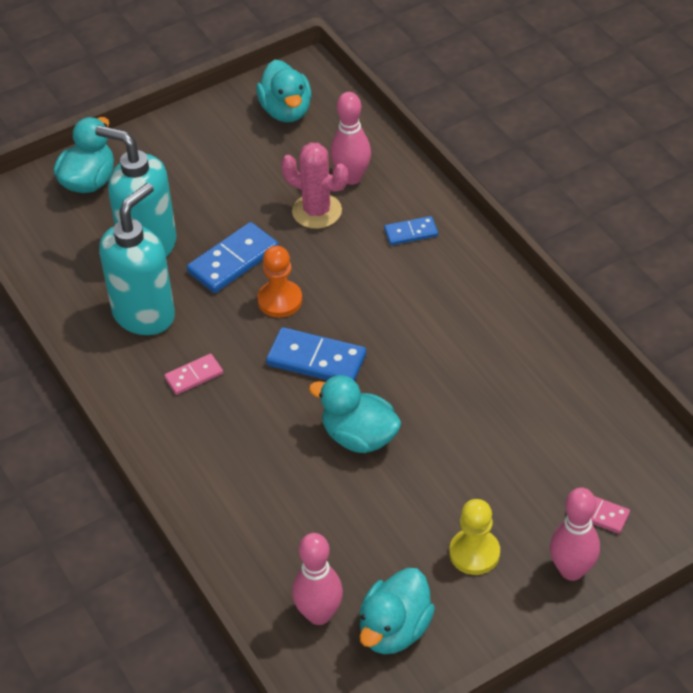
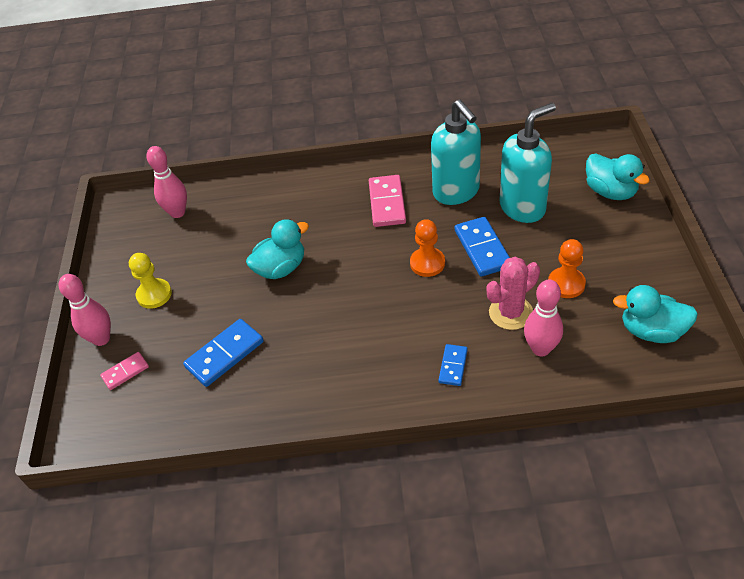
camera: 120 degrees right, 0 degrees up
(194, 376) = (387, 203): pink domino -> pink domino, size x1.72
(254, 181) = (566, 284): none -> orange pawn
(316, 360) = (359, 266): blue domino -> blue domino (224, 354)
(394, 629) = (141, 241): turquoise duck -> none

